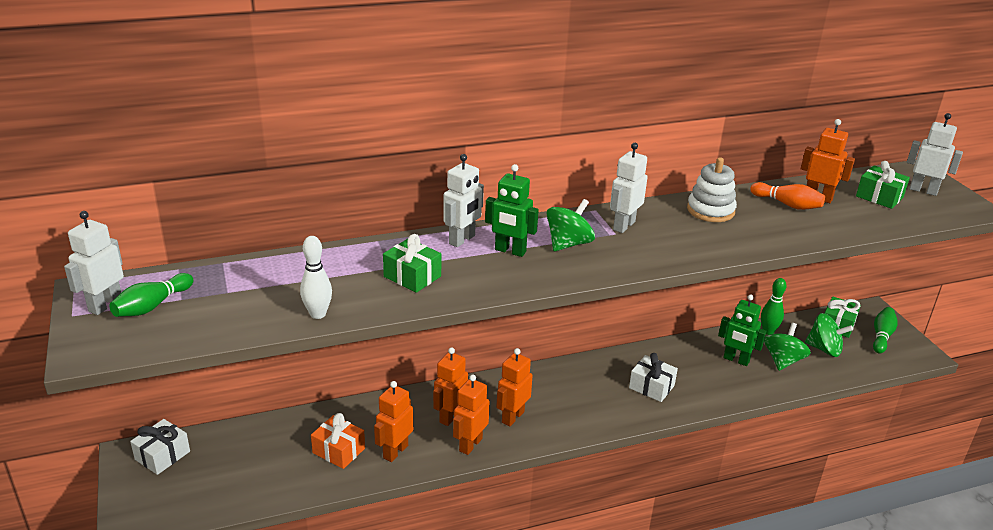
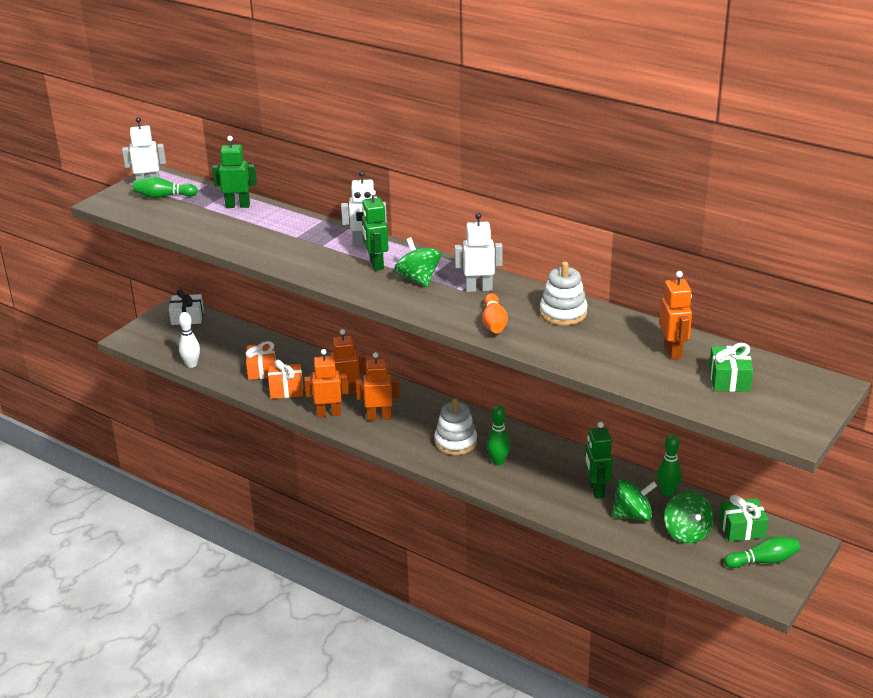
camera: 55 degrees right, 0 degrees up
(262, 271) = (238, 206): none -> green robot
(318, 314) = (216, 240): white bowling pin -> white bowling pin (191, 364)
(395, 451) = (286, 389): orange robot -> orange gift
(412, 276) = (296, 248): green gift -> none
(568, 244) = (418, 279): green spinning top -> green spinning top turned 120 degrees counterclockwise
(599, 394) = (455, 442): none -> white stacking toy
(651, 387) = (498, 462): white gift -> green bowling pin
(787, 204) = (633, 341): orange bowling pin -> orange bowling pin (494, 323)
(923, 190) = (786, 398): white robot -> none

